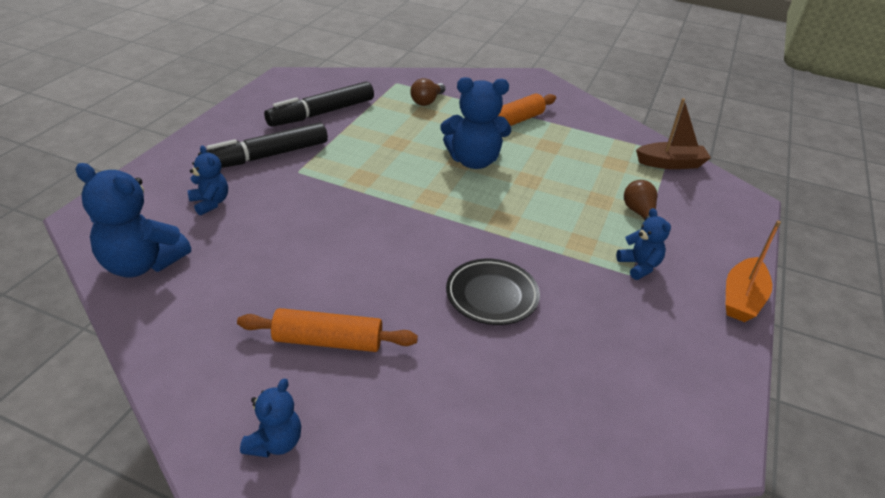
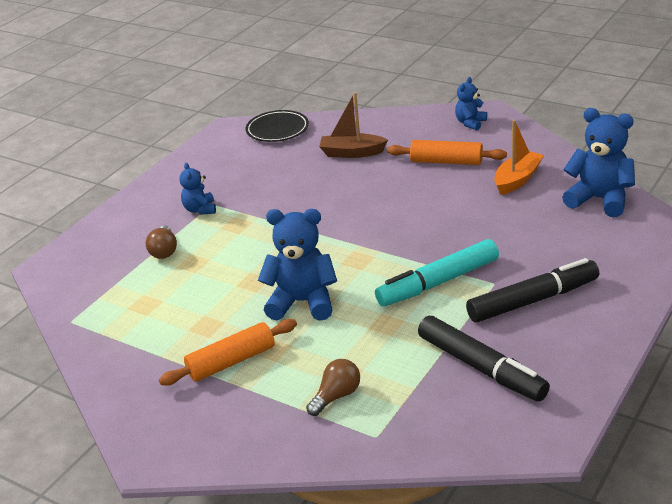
camera: 165 degrees left, 5 degrees down
(210, 203) = (569, 248): blue teddy bear -> none
(321, 113) = (481, 368): black marker -> black marker turned 75 degrees clockwise
(350, 173) = (438, 282): none -> turquoise marker
(492, 295) = (327, 188): black plate -> black plate (277, 130)
(670, 163) = (83, 306): brown boat -> brown boat (352, 153)
(742, 298) = (140, 191): orange boat -> orange boat (517, 180)

